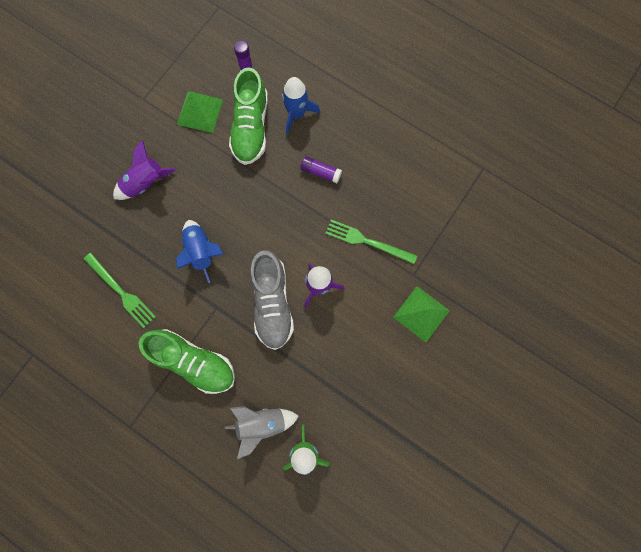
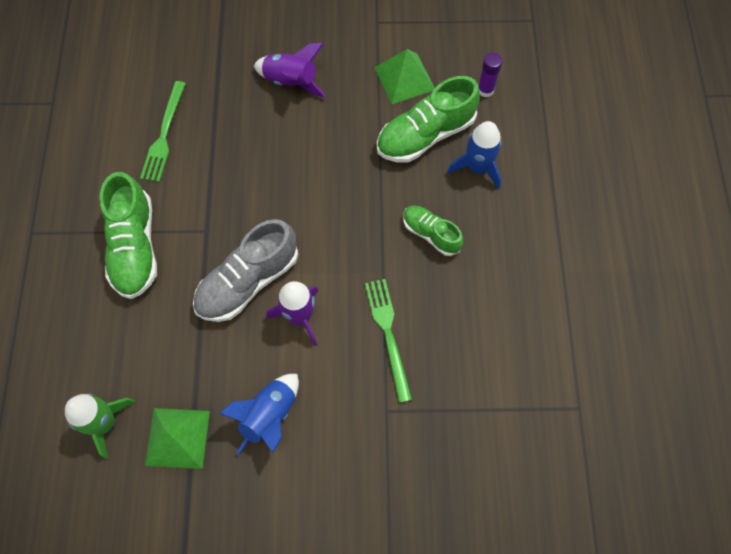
camera: 55 degrees right, 10 degrees down
(201, 251) = (256, 177): blue rocket -> blue rocket (269, 416)
(262, 423) = (110, 357): grey rocket -> none
(321, 172) = (430, 234): purple glue stick -> green shoe
(421, 314) = (345, 450): green pyramid -> green pyramid (177, 437)

